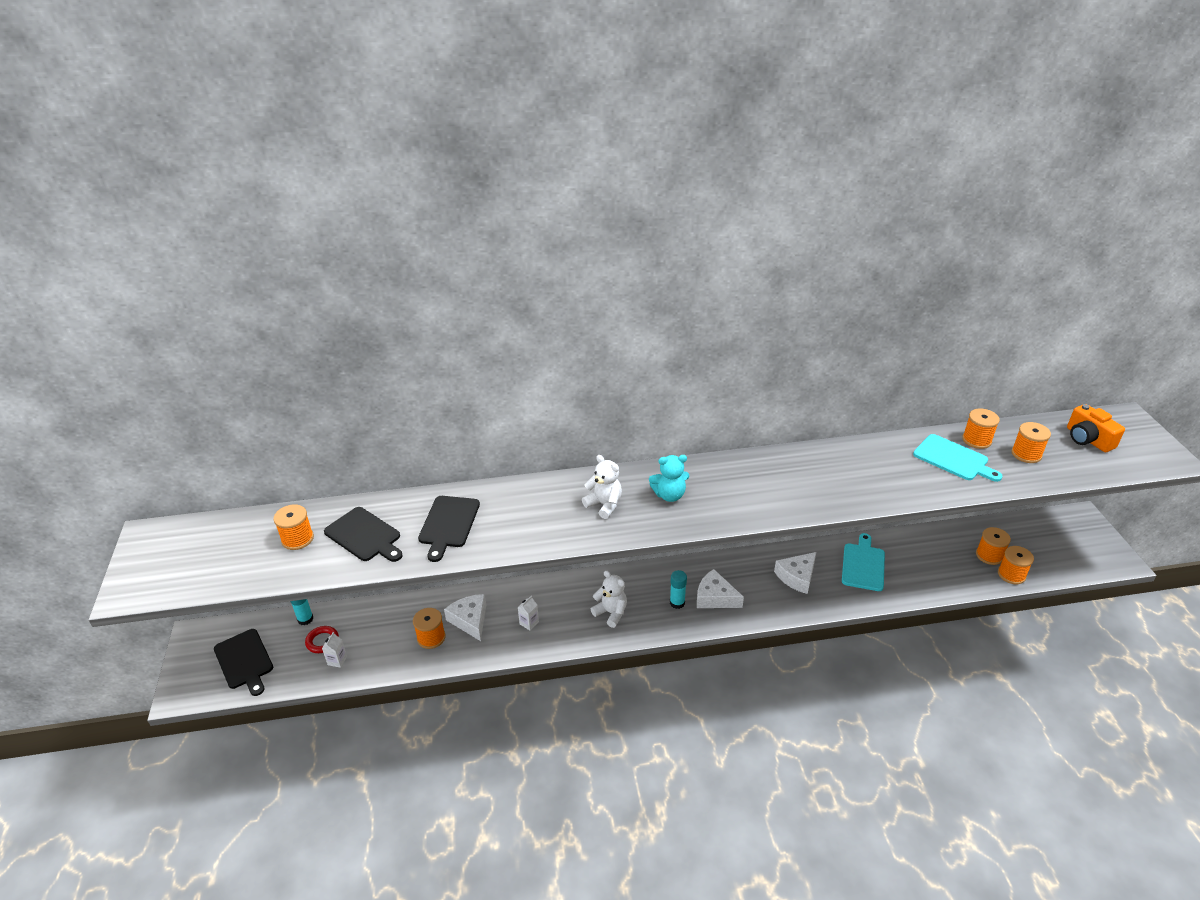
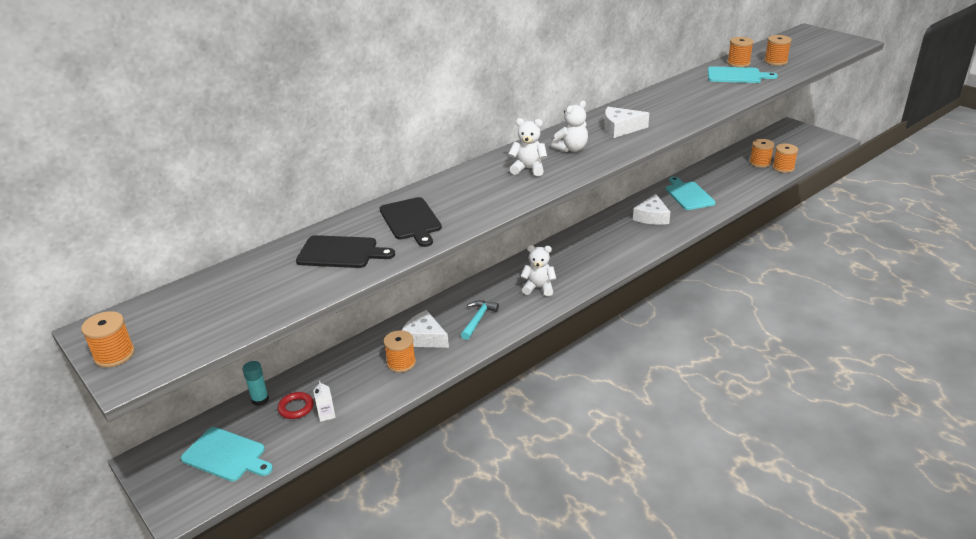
camera: 30 degrees left, 5 degrees down
(244, 661) = (226, 455): black cutting board -> turquoise cutting board
(297, 539) = (274, 277): orange spool -> orange spool (114, 355)
(529, 623) = (478, 319): white carton -> turquoise hammer
(669, 495) = (571, 149): turquoise teddy bear -> white teddy bear
(677, 603) = (583, 263): turquoise glue stick -> none
(715, 597) = (607, 249): white cheese -> white cheese (620, 128)
(1088, 439) = (800, 45): orange camera -> none

